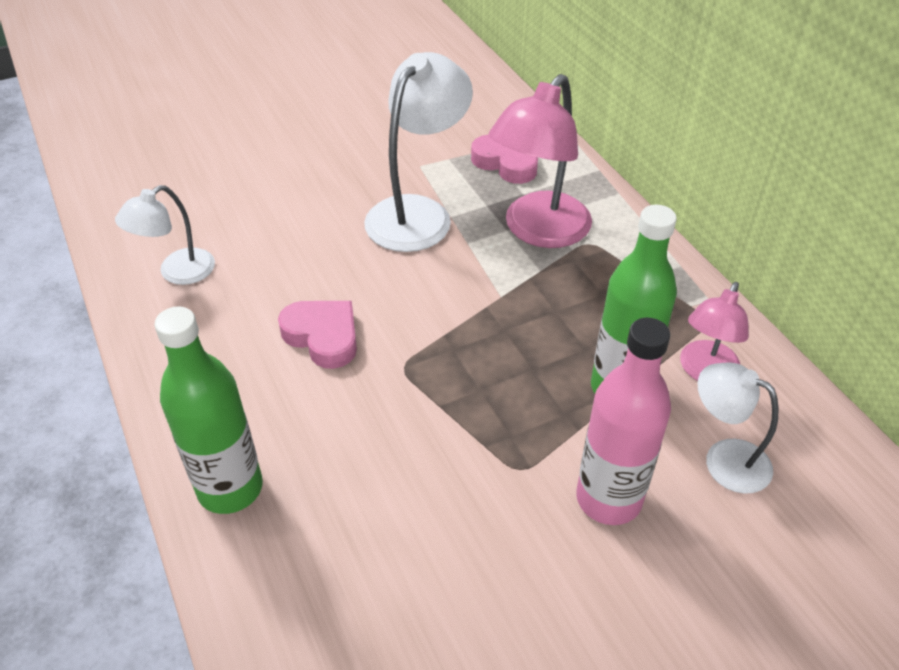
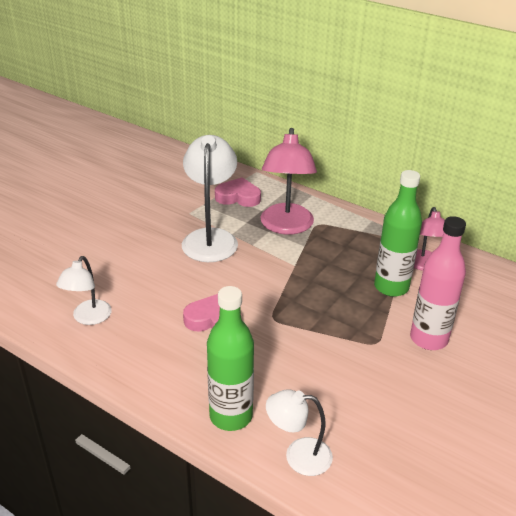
camera: 30 degrees left, 10 degrees down
(724, 459) = (464, 300): white lamp -> white lamp (298, 455)

